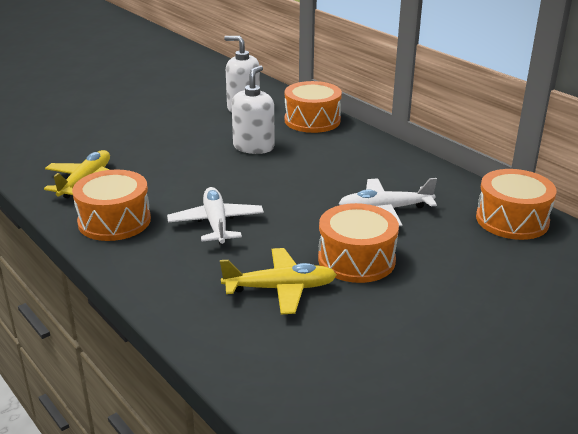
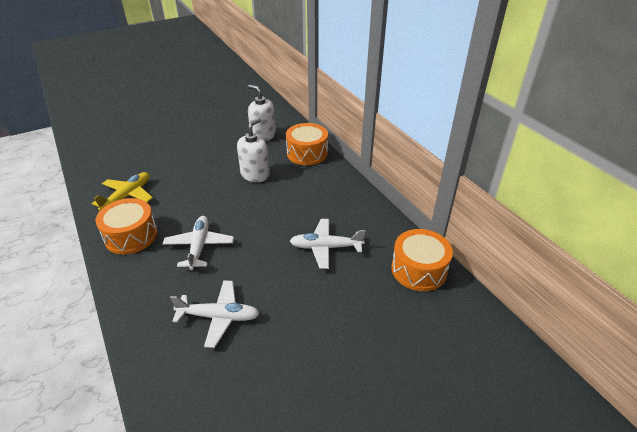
camera: 10 degrees right, 10 degrees up
(281, 288) = (219, 317): yellow plane -> white plane
(356, 259) = (285, 295): orange drum -> none

